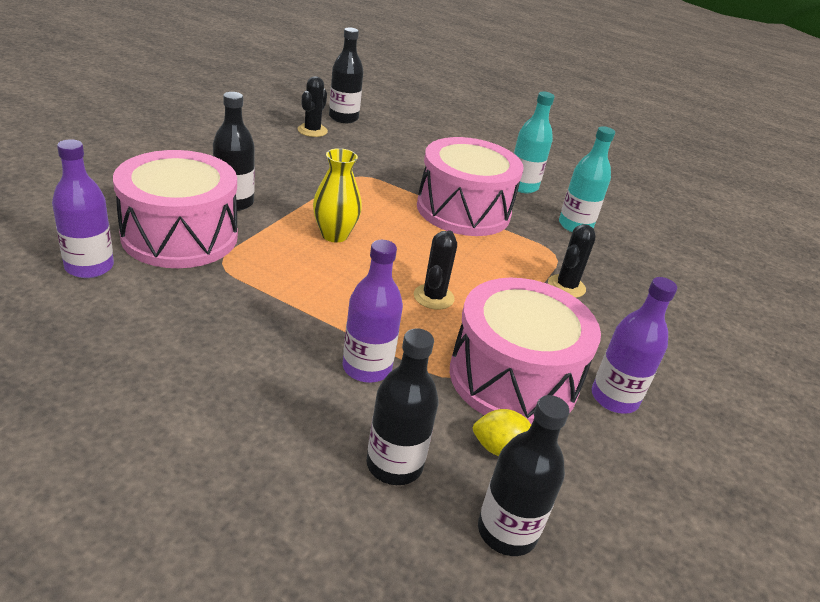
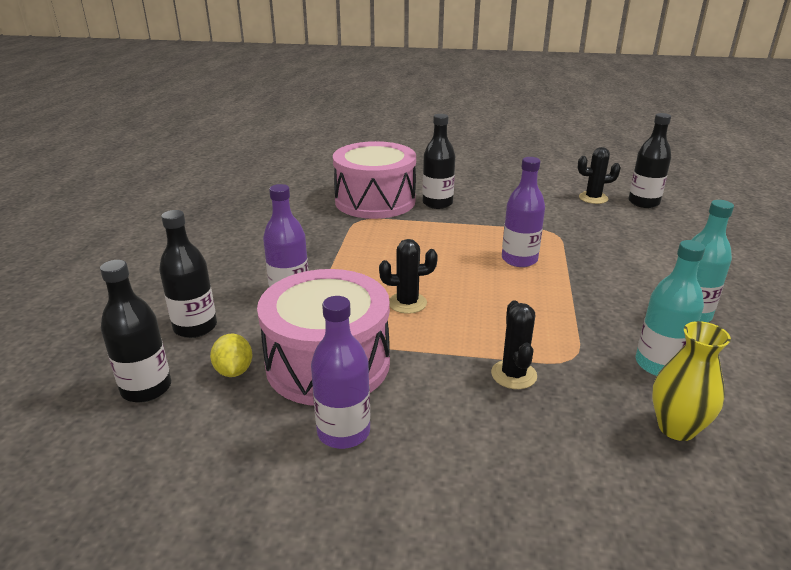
camera: 75 degrees right, 5 degrees down
(89, 267) = (315, 191): purple bottle -> purple bottle (519, 259)
(334, 235) = (444, 244): yellow vase -> yellow vase (676, 428)
(463, 210) = (575, 289): pink drum -> none
(566, 286) = (513, 375): black cactus -> black cactus turned 75 degrees clockwise

